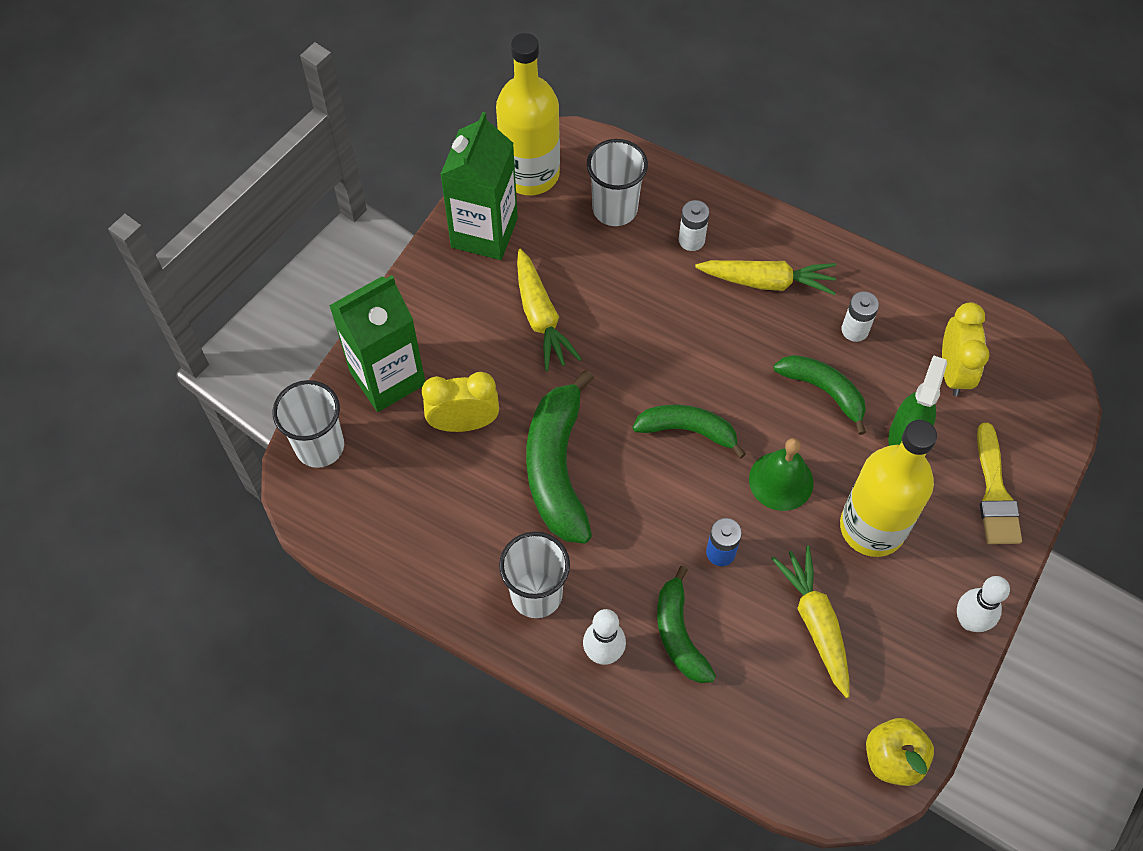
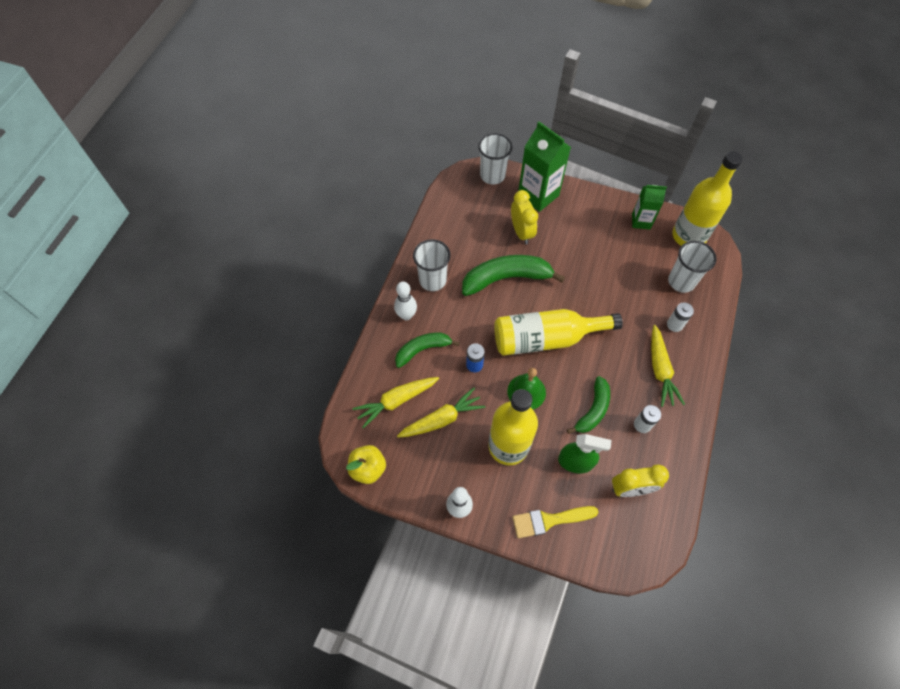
camera: 80 degrees right, 0 degrees up
(484, 232) = (641, 221): green carton -> green carton, size x0.60
(541, 317) = (596, 256): yellow carrot -> yellow carrot (396, 401)
(688, 430) = (546, 339): green banana -> yellow bottle

